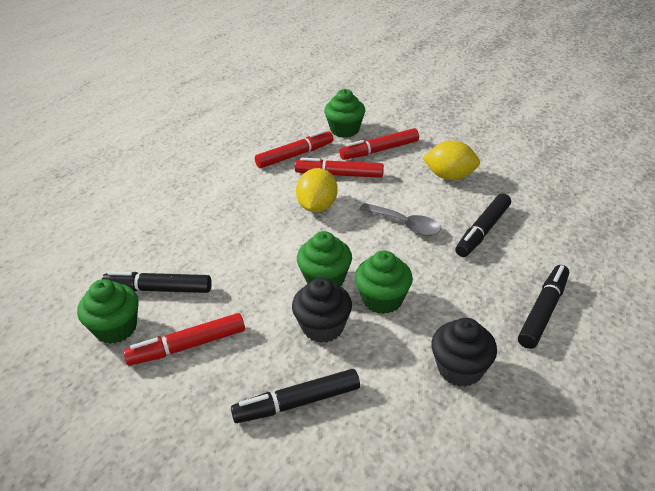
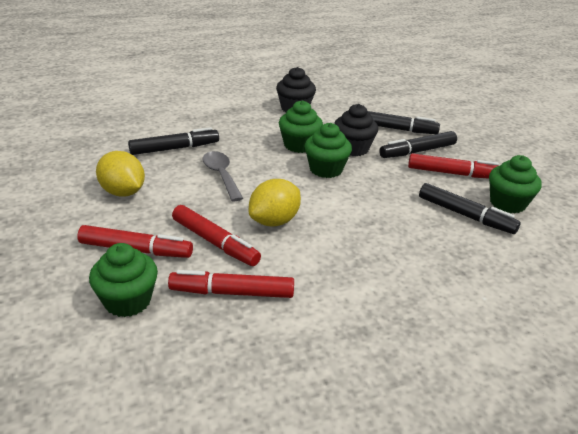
camera: 150 degrees left, 5 degrees down
(543, 312) = (215, 107): black marker -> black marker (418, 151)

